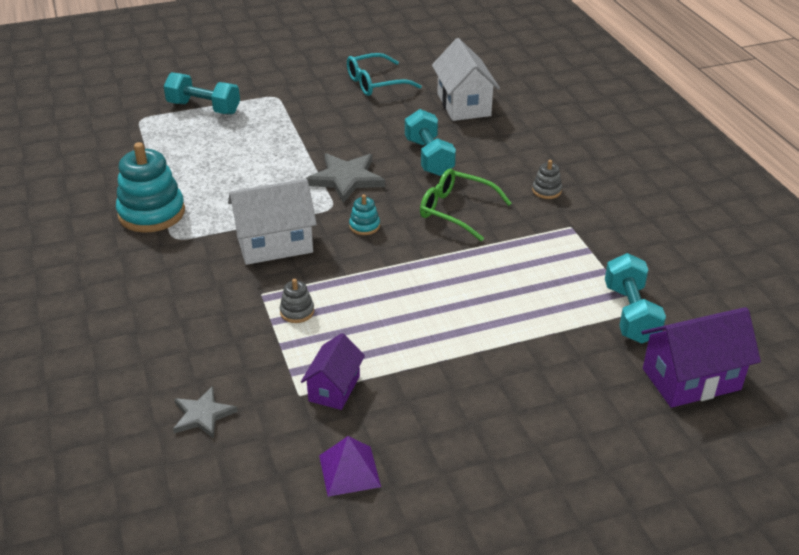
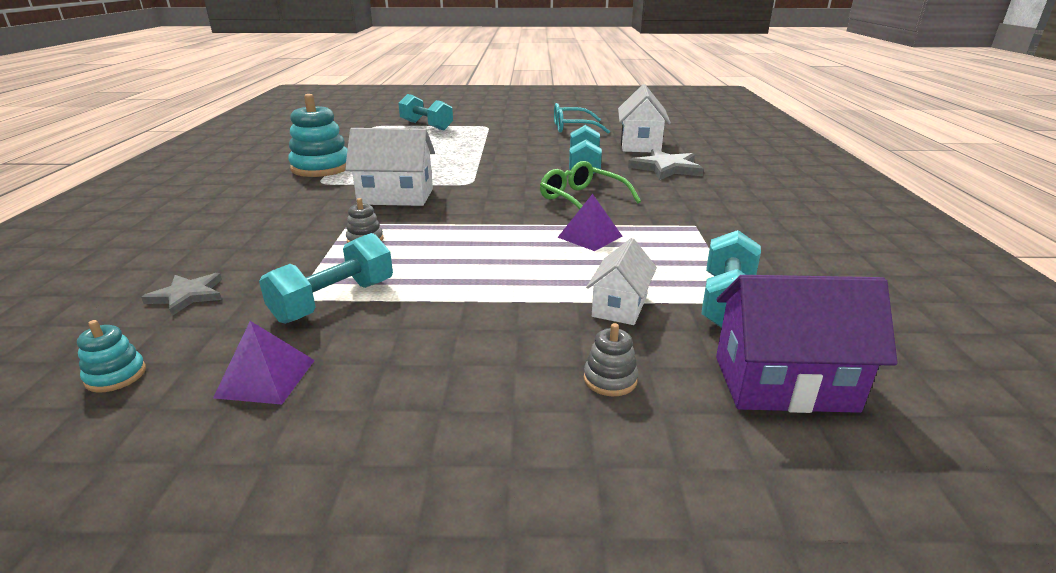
camera: 20 degrees right, 10 degrees down
(334, 388) = (334, 301): purple house -> turquoise dumbbell
(346, 179) = (498, 170): grey star -> grey star (666, 168)
(364, 226) = (486, 197): turquoise stacking toy -> turquoise stacking toy (116, 376)
(491, 262) = (589, 236): none -> purple pyramid
(546, 191) = (684, 199): grey stacking toy -> grey stacking toy (610, 379)
(556, 337) = (619, 306): none -> white house

